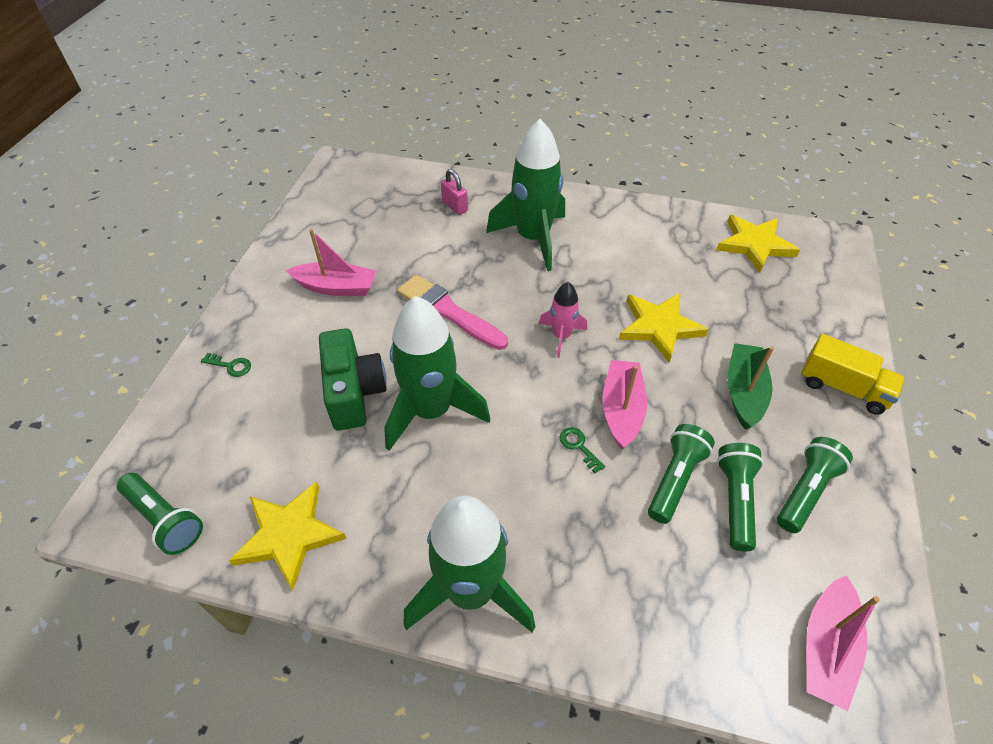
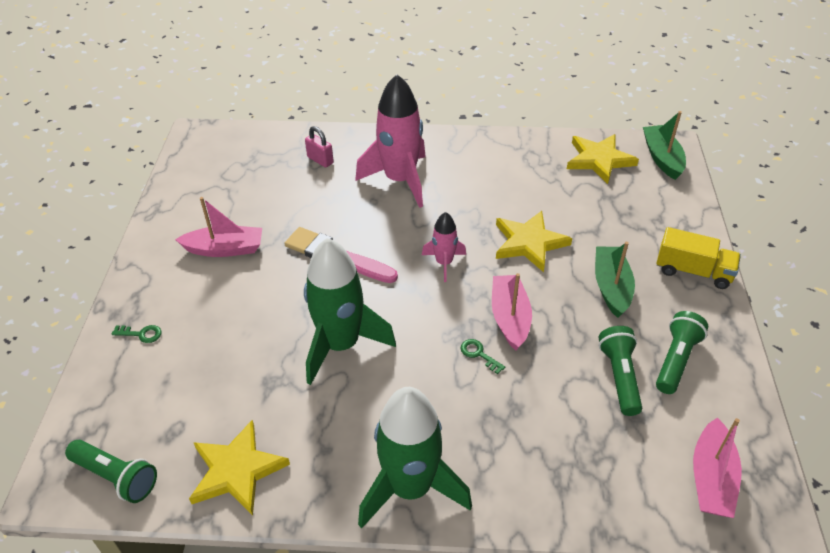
camera: 10 degrees left, 5 degrees down
(354, 393) = (266, 340): green camera -> none
(533, 238) = (400, 180): green rocket -> pink rocket
(675, 479) = (566, 367): green flashlight -> none
(827, 252) = (662, 158): none -> green boat

